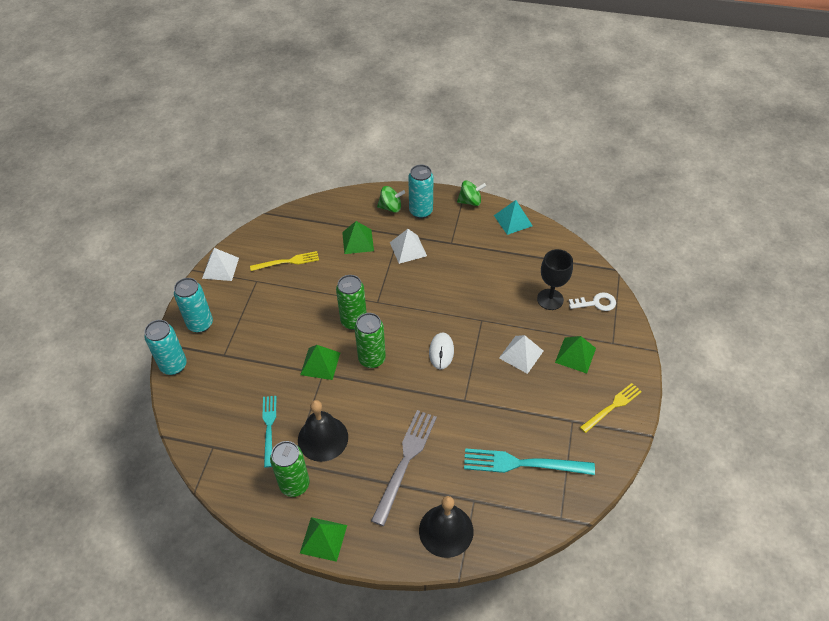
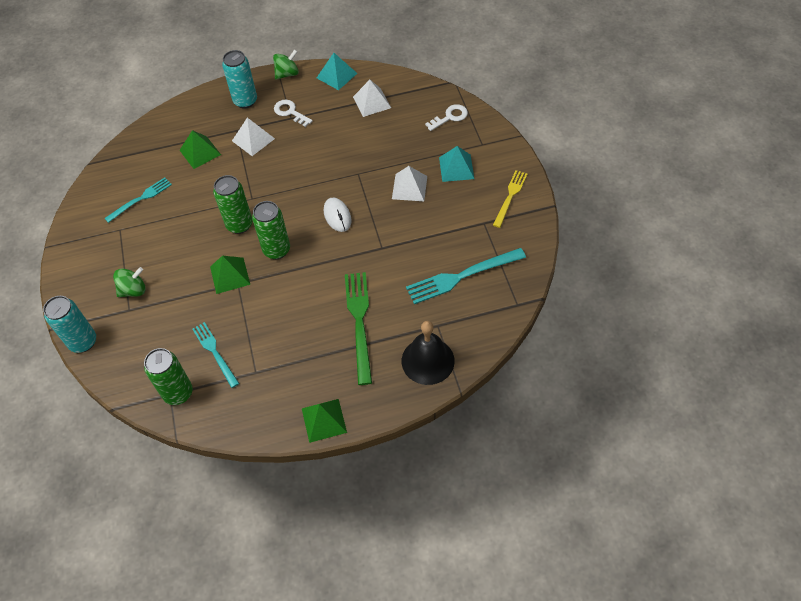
camera: 25 degrees left, 5 degrees up
(200, 324) = (86, 293): turquoise can -> none
(220, 268) = (74, 233): white pyramid -> white pyramid (371, 102)
(287, 262) = (141, 199): yellow fork -> turquoise fork
(294, 484) = (269, 389): green can -> green can (178, 393)
(323, 438) = (272, 338): black bell -> none
(391, 207) = (214, 109): green spinning top -> green spinning top (133, 290)
(405, 461) = (359, 322): grey fork -> green fork
(453, 237) = (290, 112): none -> white key
(550, 299) = (408, 130): black goblet -> none
(575, 355) = (456, 168): green pyramid -> turquoise pyramid

